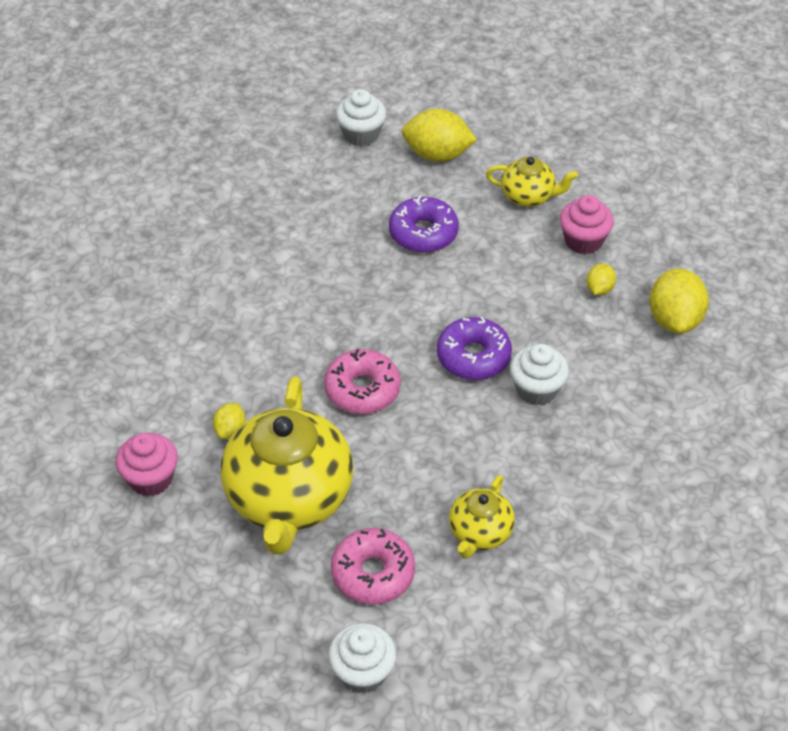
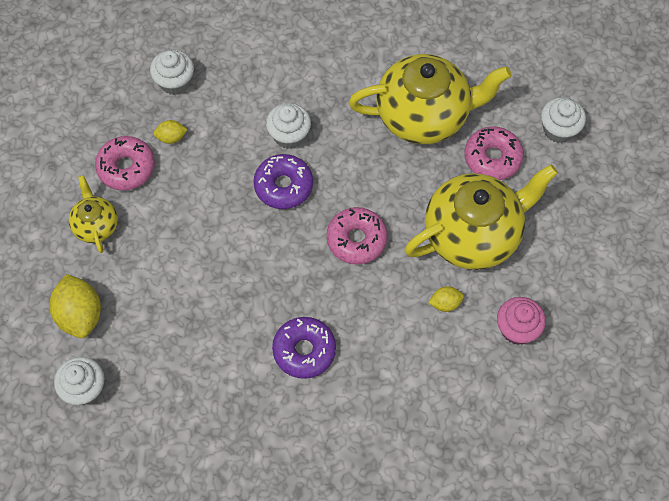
camera: 120 degrees left, 15 degrees up
(423, 233) = (178, 279): purple donut -> purple donut (304, 350)
(480, 533) = (424, 116): yellow teapot -> yellow teapot, size x2.03
(583, 241) = (126, 168): pink cupcake -> pink donut
(674, 319) = (175, 82): yellow lemon -> white cupcake

